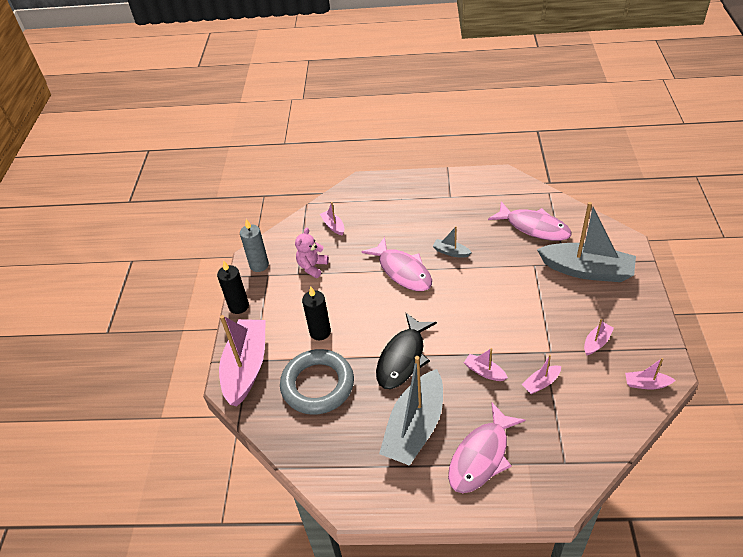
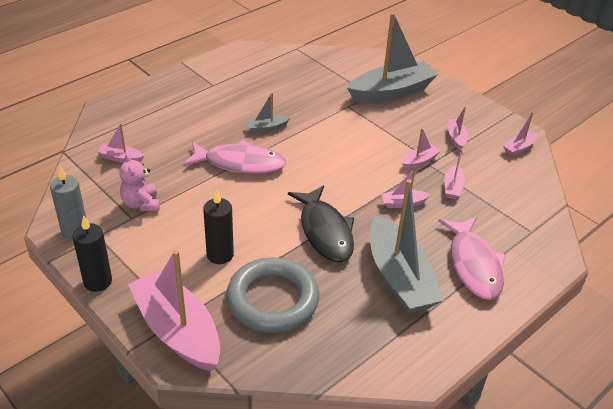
camera: 50 degrees left, 5 degrees down
(534, 227) = (315, 78): pink fish -> none
(539, 345) = (419, 161): none -> pink boat

